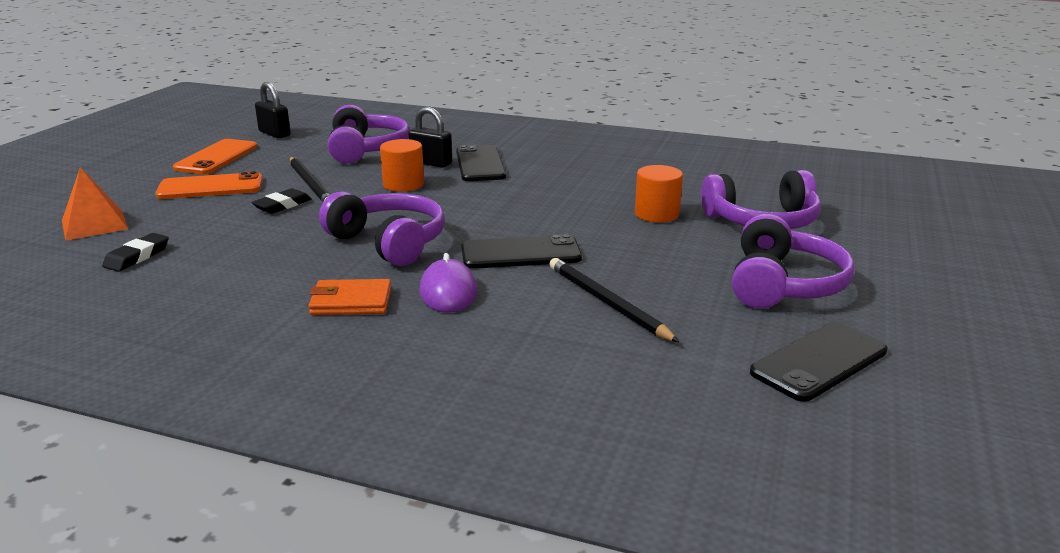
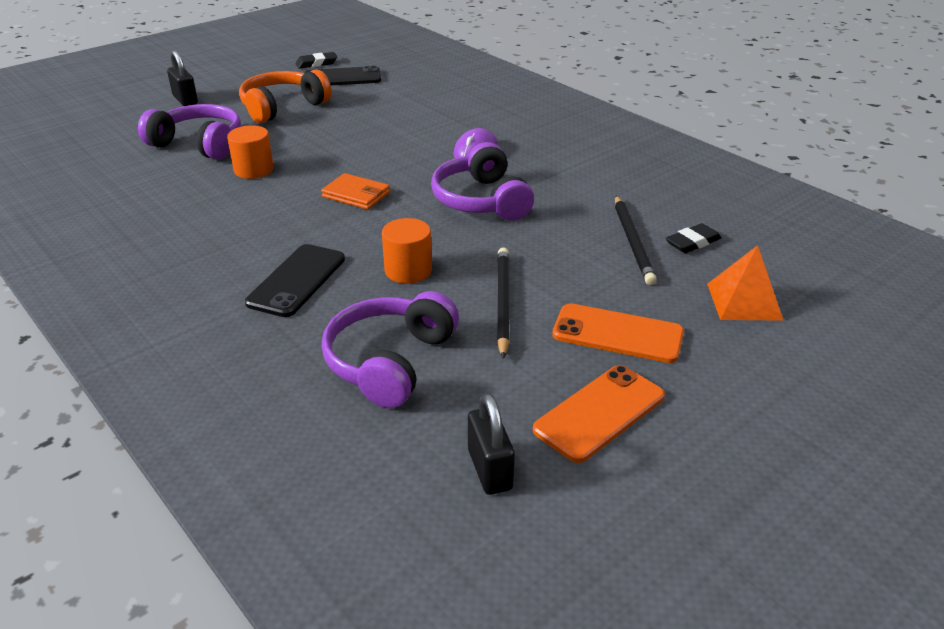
camera: 150 degrees left, 10 degrees up
(282, 205) = (547, 274): black eraser -> black eraser (316, 63)
(351, 302) = (541, 161): orange wallet -> orange wallet (356, 195)
(431, 163) = (344, 301): black padlock -> black padlock (185, 100)
(521, 253) = (398, 165): black phone -> none
(607, 303) = (393, 122): black pencil -> black pencil (633, 242)
(783, 284) = (282, 107): purple headphones -> orange headphones

